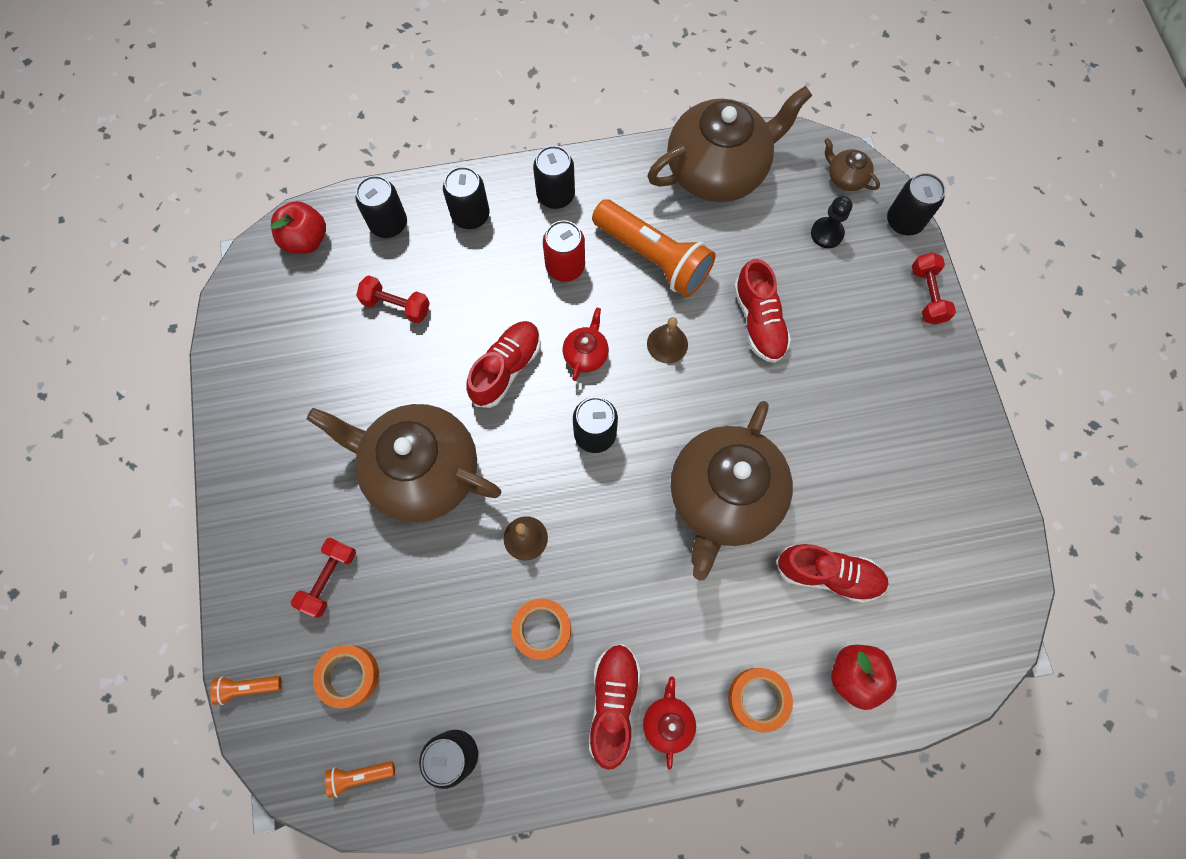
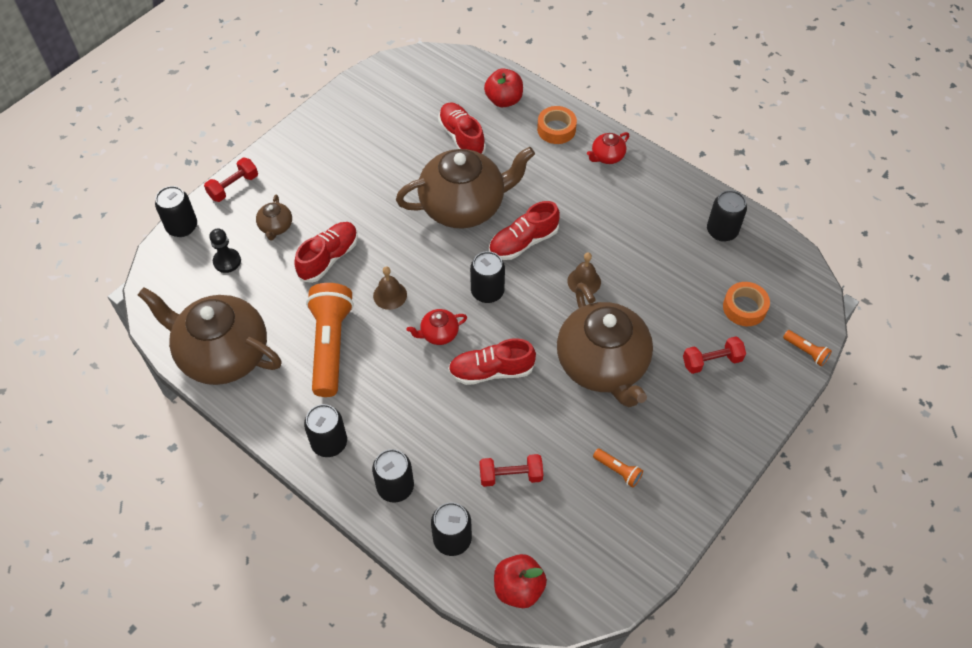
camera: 130 degrees left, 15 degrees down
(360, 775) = (779, 264): orange flashlight -> orange flashlight (618, 470)
(396, 306) = (510, 475): red dumbbell -> red dumbbell turned 75 degrees counterclockwise
(542, 629) = (622, 238): orange tape -> none
(565, 266) = (384, 393): red can -> none
(613, 703) = (623, 183): red shoe -> red shoe (523, 242)
(845, 178) = (169, 277): brown teapot -> brown teapot (276, 227)

